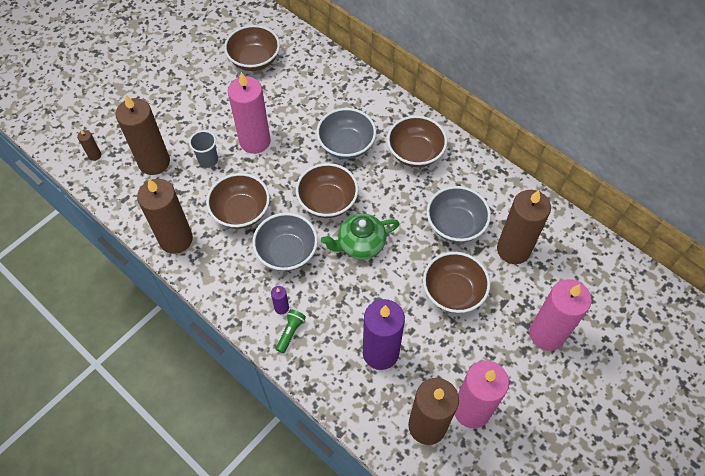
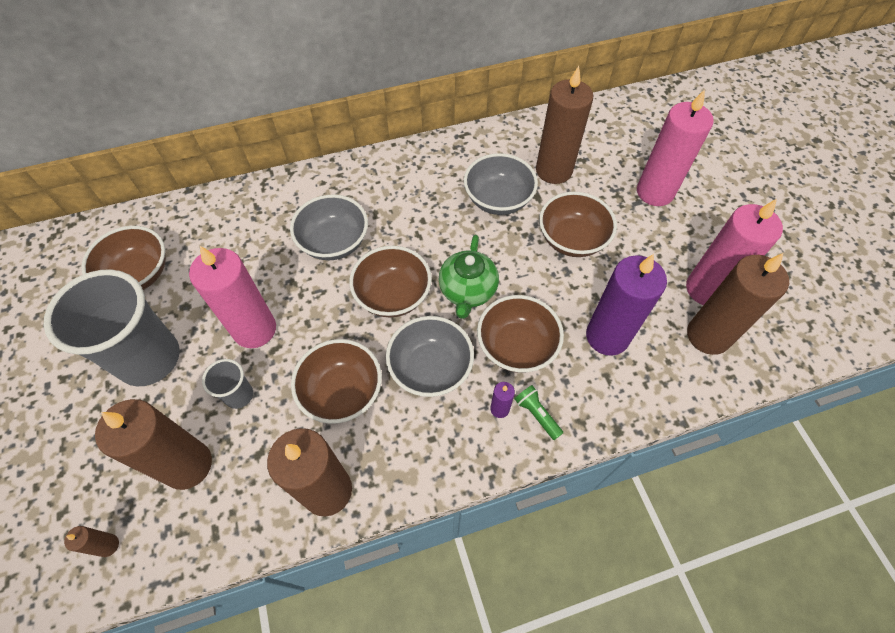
camera: 60 degrees left, 0 degrees up
(205, 103) = (149, 359): none -> grey cup
(415, 153) = (391, 189): brown bowl -> brown bowl (516, 346)

